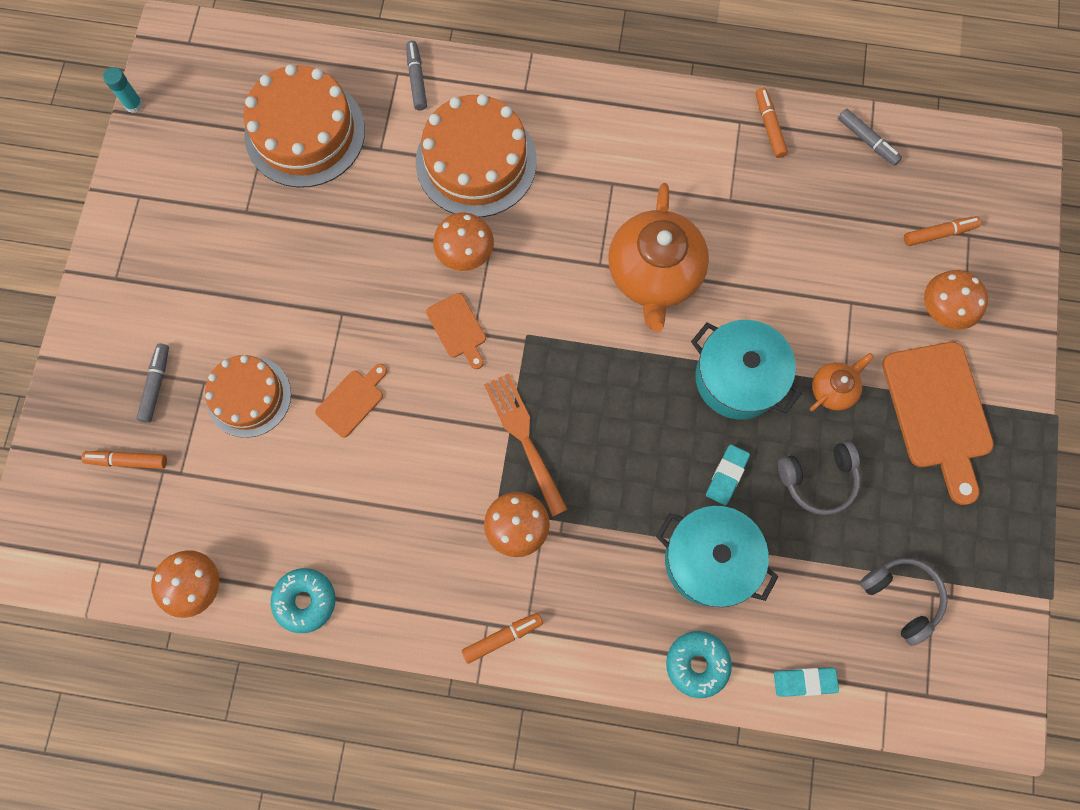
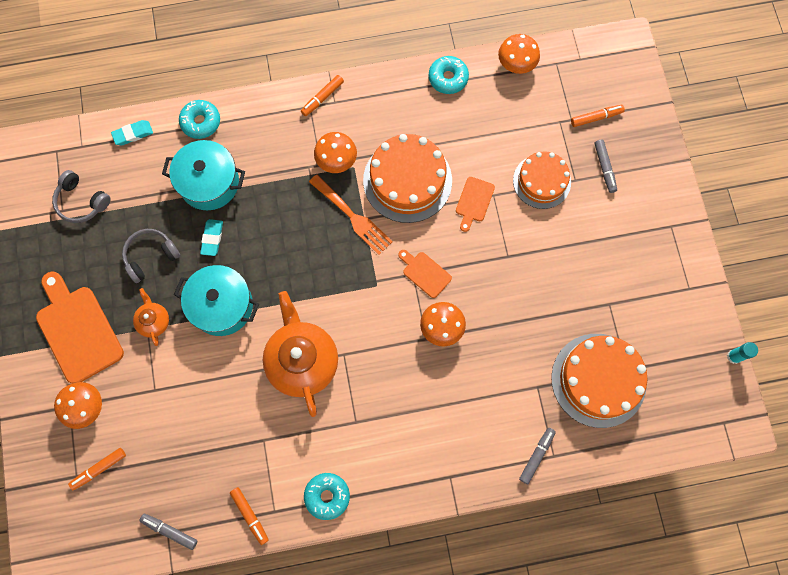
camera: 160 degrees right, 0 degrees up
(416, 79) = (536, 456): grey marker -> grey marker turned 120 degrees counterclockwise
(476, 162) = (463, 402): orange cake -> orange cake (407, 180)
(673, 117) = (327, 496): none -> turquoise donut
(833, 389) = (154, 321): orange teapot -> orange teapot turned 135 degrees clockwise

